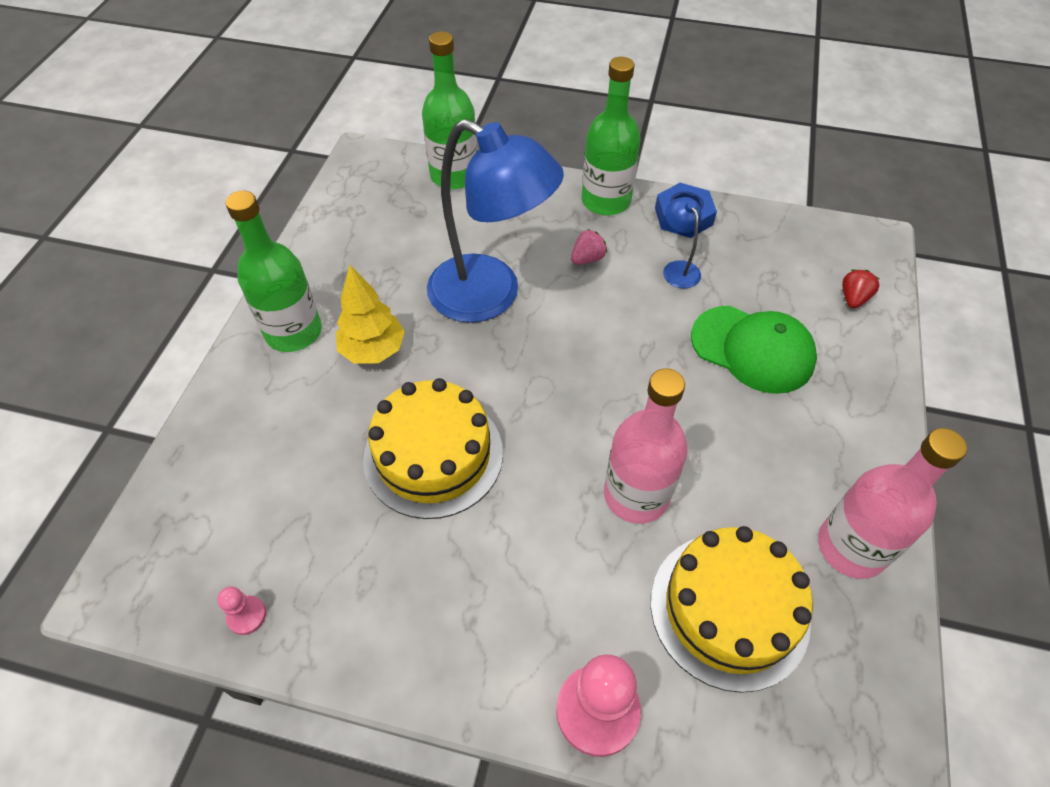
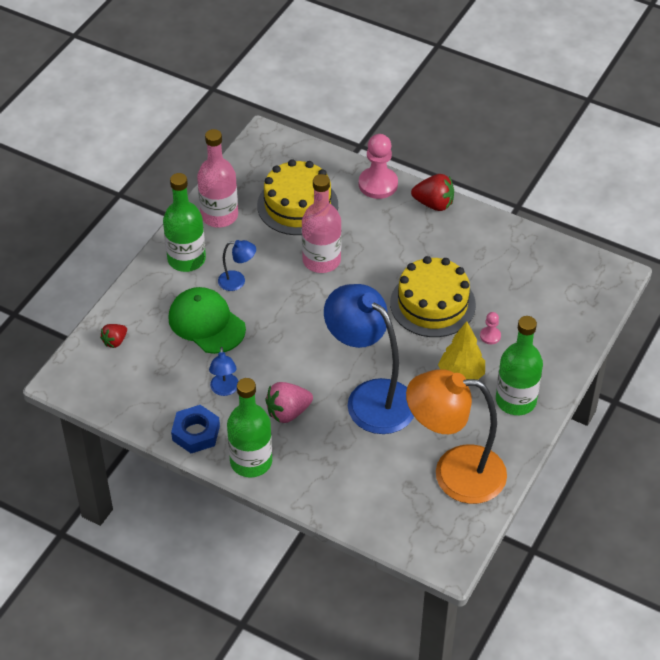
camera: 165 degrees left, 5 degrees down
(246, 616) = (543, 250): pink pawn -> pink pawn (490, 336)
(367, 233) = (454, 473): none -> orange lamp
(454, 175) = (370, 517): green bottle -> green bottle (186, 259)
(471, 684) = (434, 204): none -> red strawberry
(587, 259) = (288, 412): pink strawberry -> pink strawberry, size x1.61
(747, 424) = (237, 281): none -> blue lamp

